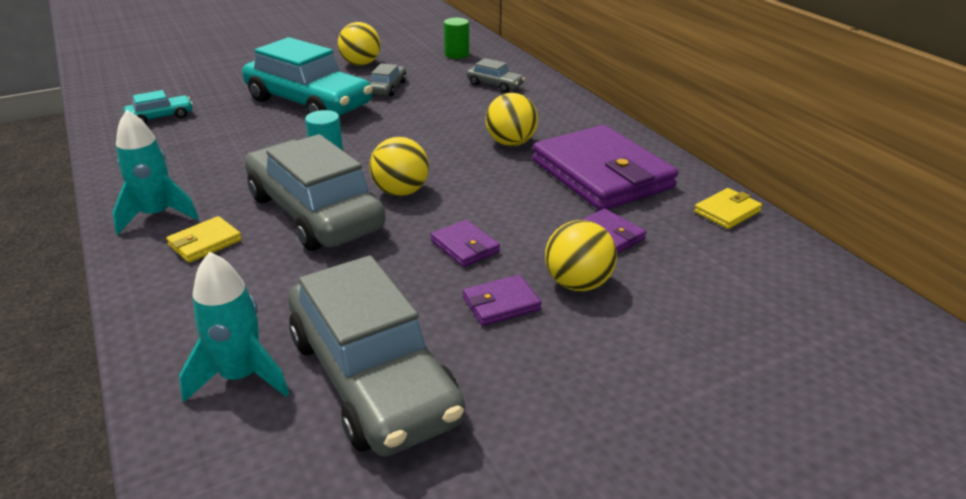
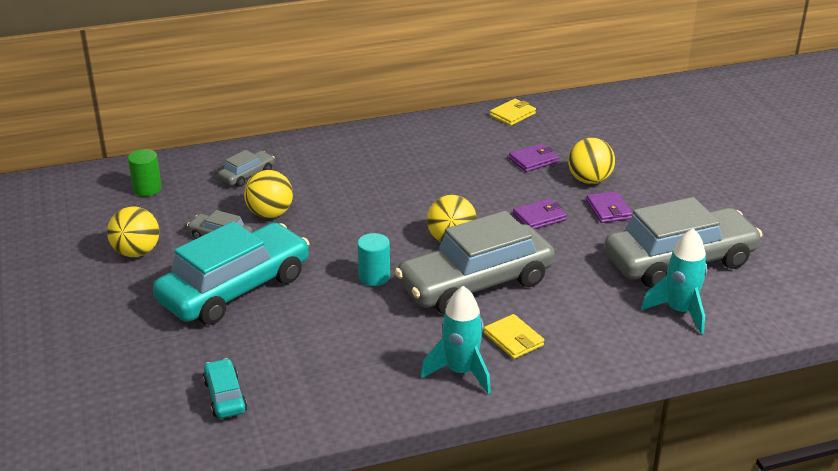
camera: 80 degrees left, 0 degrees up
(511, 143) = (380, 181): yellow ball -> yellow ball (270, 214)
(601, 174) = (447, 149): purple wallet -> none
(727, 212) = (512, 114): yellow wallet -> yellow wallet turned 75 degrees clockwise

